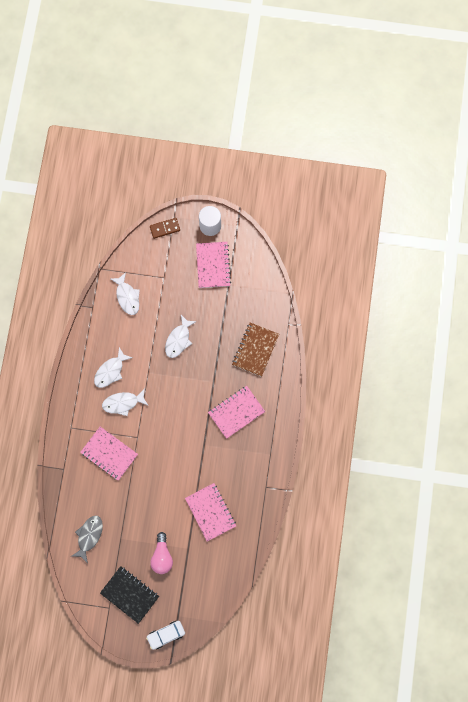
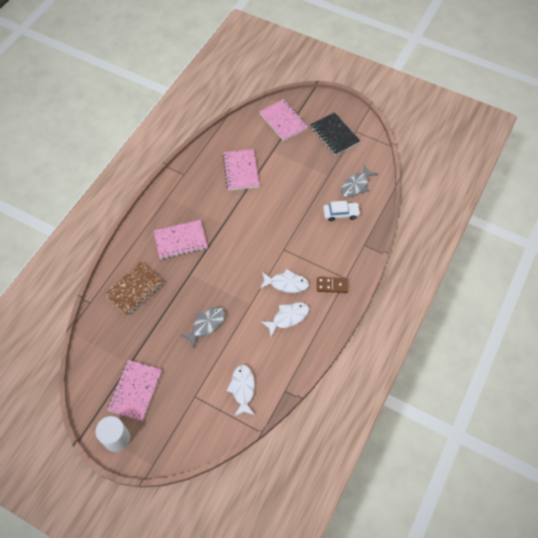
camera: 160 degrees left, 15 degrees down
(109, 453) = (315, 244): pink notebook -> pink notebook (283, 121)
(162, 556) = (296, 152): pink light bulb -> none
(165, 228) = (169, 454): brown domino -> brown domino (332, 285)
(166, 635) = (314, 101): white car -> white car (341, 213)
(178, 340) = (206, 325): white fish -> grey fish

